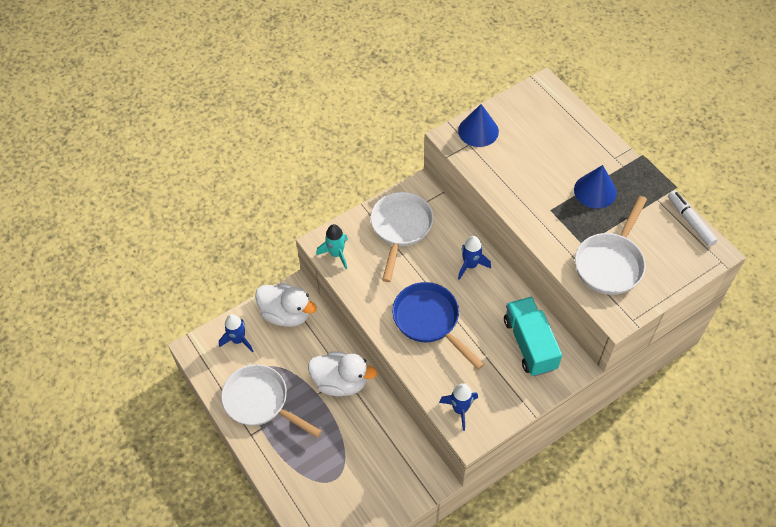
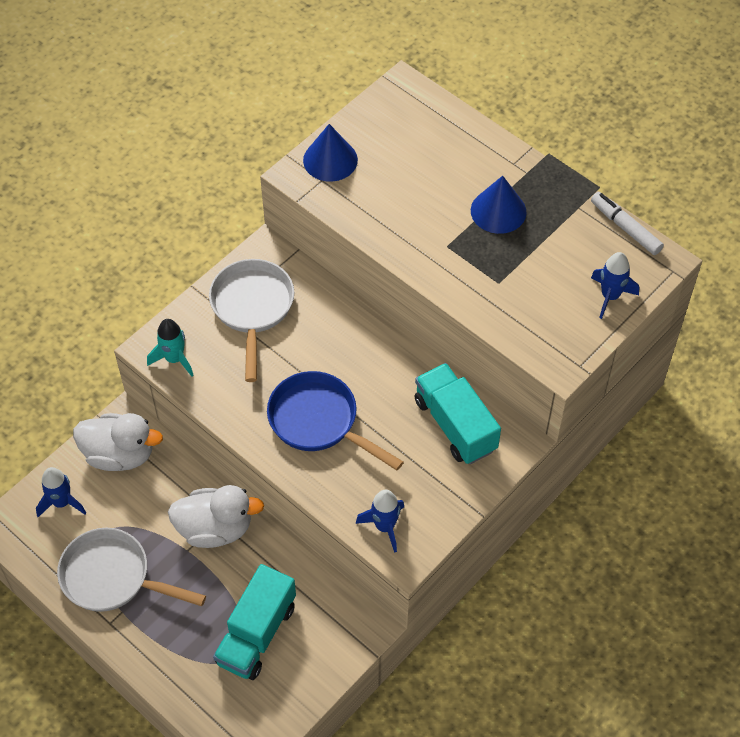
camera: 15 degrees left, 0 degrees up
(352, 466) = (256, 634): none -> turquoise truck
(470, 265) = (356, 339): blue rocket -> blue rocket (610, 296)
(610, 263) = (537, 299): white pan -> none

